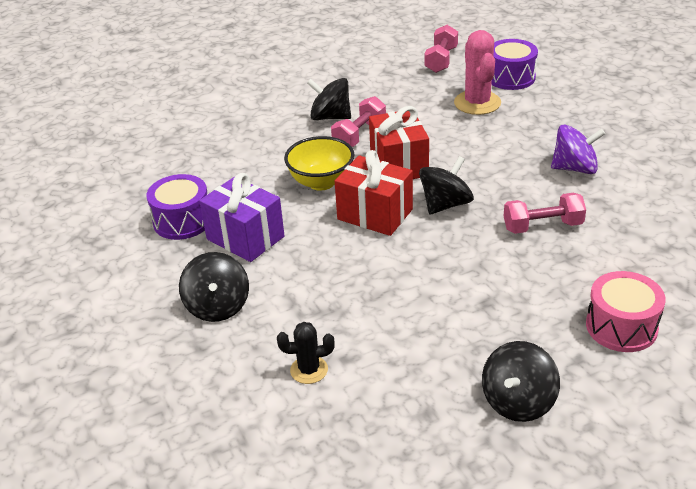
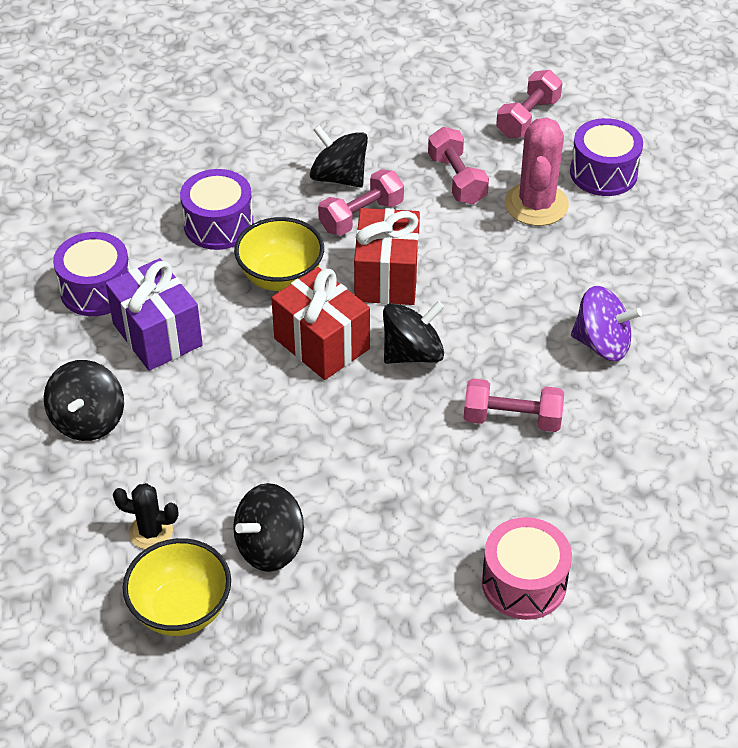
camera: 15 degrees right, 10 degrees up
(257, 162) = (218, 225): none -> purple drum
(364, 419) = (181, 610): none -> yellow bowl
(414, 101) = (457, 179): none -> pink dumbbell
(518, 401) = (354, 640): black spinning top -> black spinning top (270, 546)

